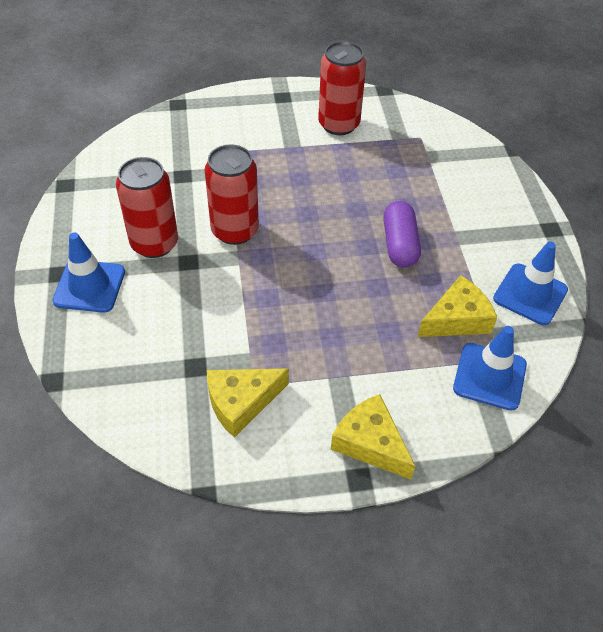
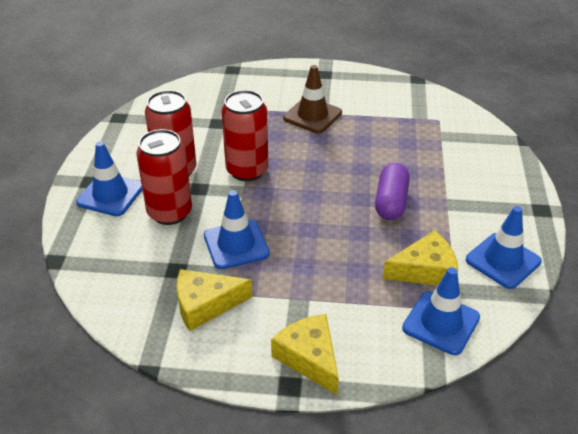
camera: 15 degrees right, 10 degrees down
(251, 324) = (236, 245): none -> blue traffic cone
(285, 151) = (312, 115): none -> brown traffic cone
(338, 124) = (367, 101): red can -> red can (169, 212)

